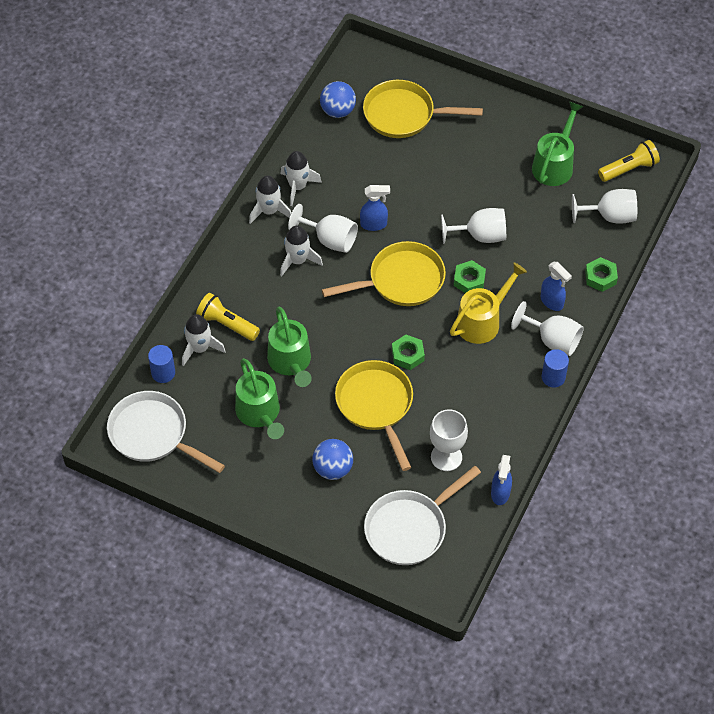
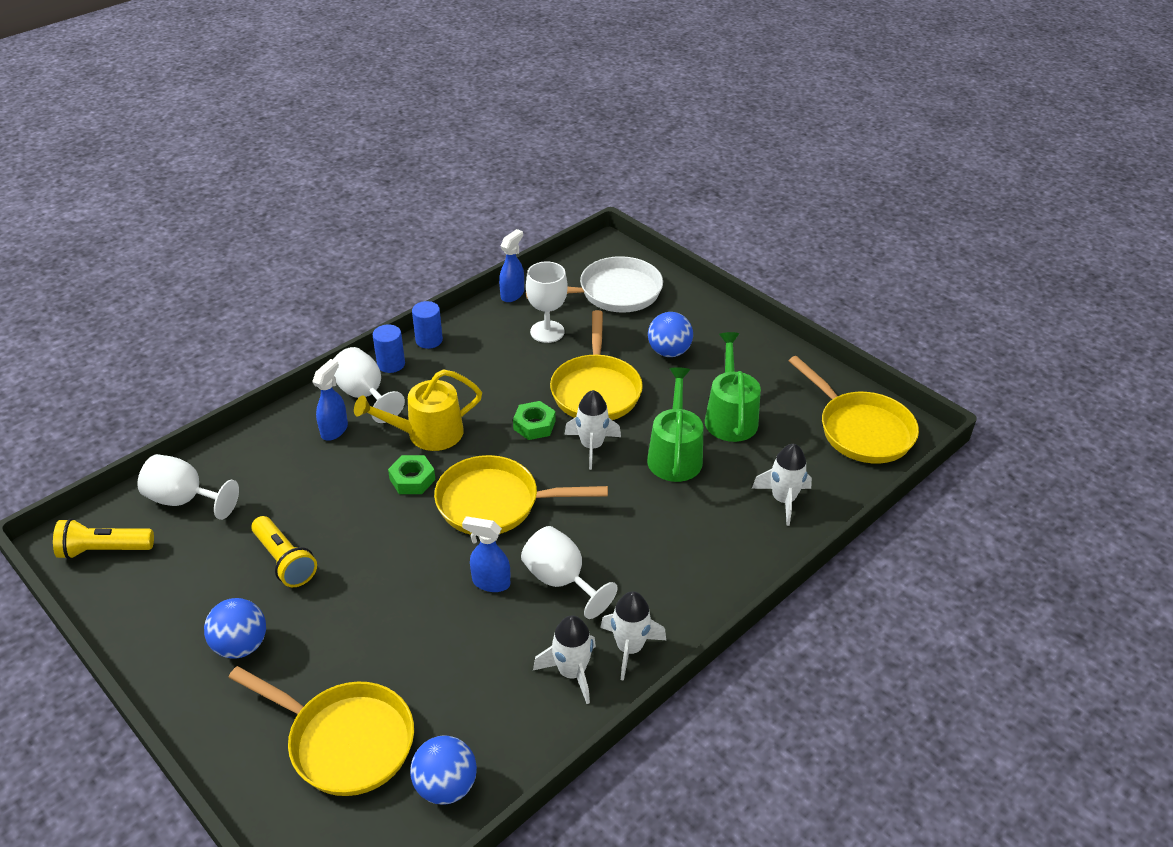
camera: 160 degrees left, 15 degrees down
(153, 434) = (861, 430): white pan -> yellow pan
(163, 373) = (836, 486): blue cylinder -> blue cylinder (429, 340)
(227, 324) = (740, 517): yellow flashlight -> yellow flashlight (285, 561)
(298, 260) = (617, 566): white rocket -> white rocket (591, 446)
(480, 235) = (361, 525): white goblet -> none
(498, 142) = (241, 645): none -> blue ball
(552, 302) = (334, 430): blue spray bottle -> blue spray bottle turned 45 degrees clockwise
(554, 164) = (192, 587): green watering can -> none
(600, 277) = (258, 438): green nut -> none

